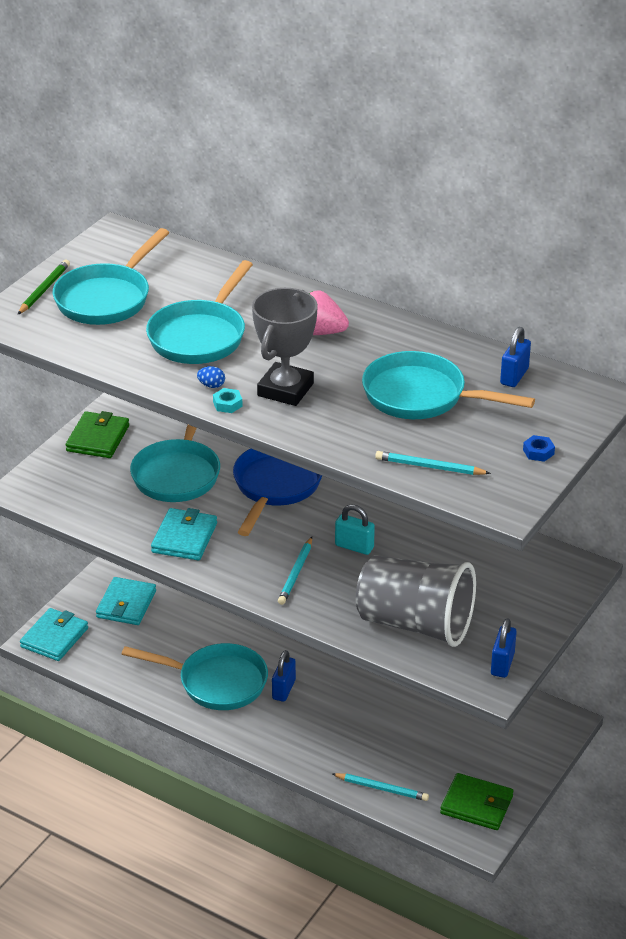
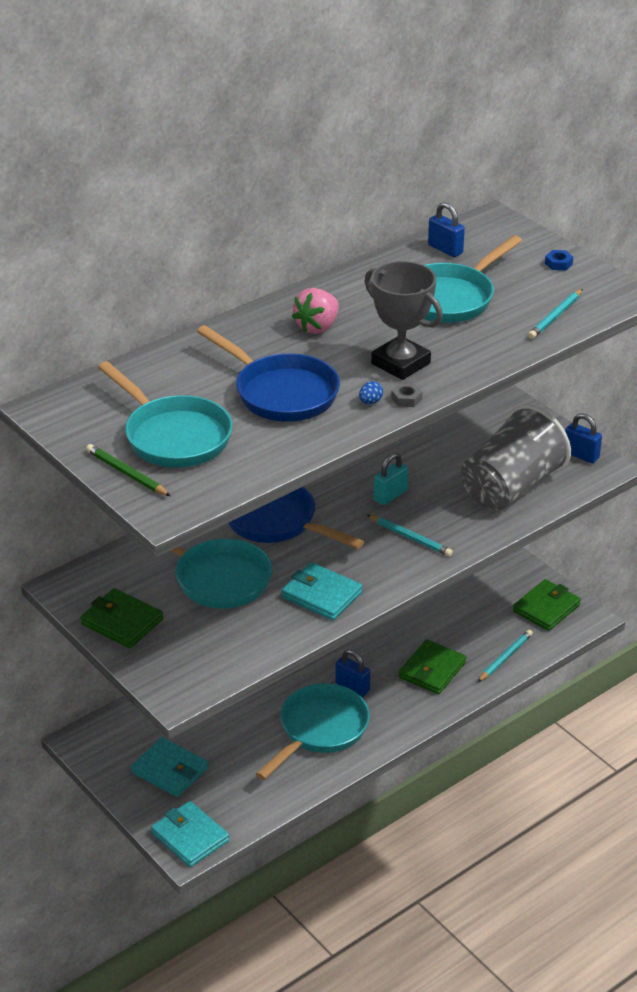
camera: 70 degrees left, 0 degrees up
(200, 336) = (281, 393): turquoise pan -> blue pan
(227, 404) = (406, 399): turquoise nut -> grey nut
(335, 739) = (432, 670): none -> green wallet

